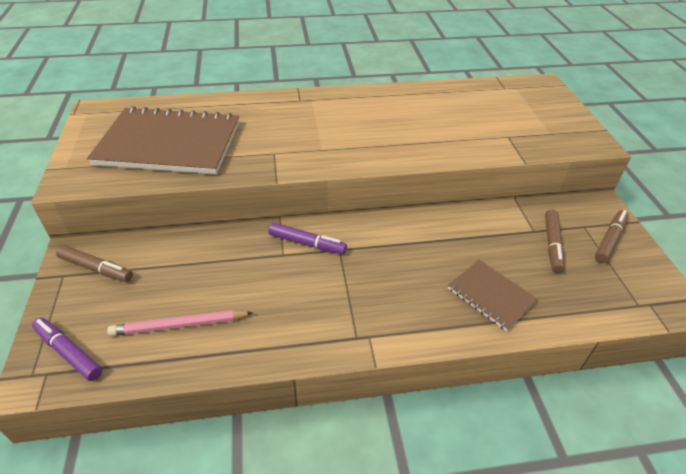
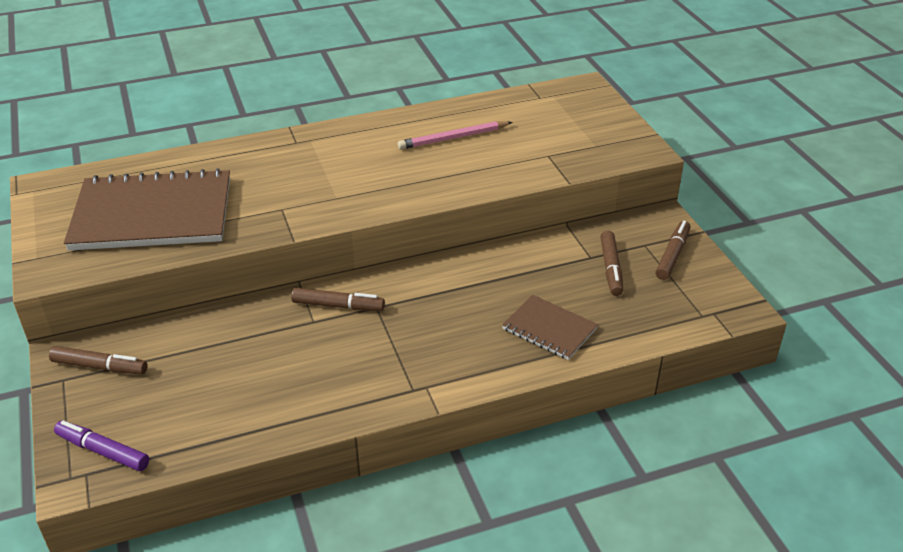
camera: 10 degrees left, 5 degrees down
(179, 325) = (217, 407): pink pencil -> pink pencil (453, 138)
(307, 243) = (338, 306): purple marker -> brown marker

